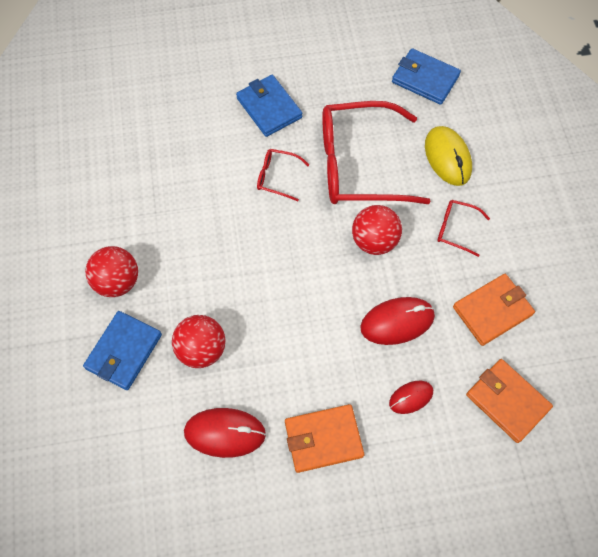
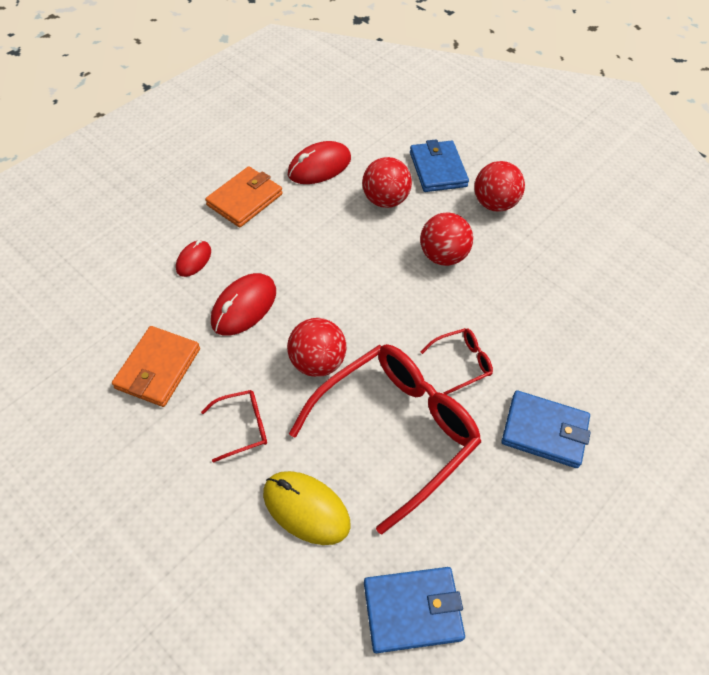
camera: 140 degrees right, 10 degrees down
(209, 263) = (442, 256): none -> red ball
(507, 401) = (105, 303): orange wallet -> none

